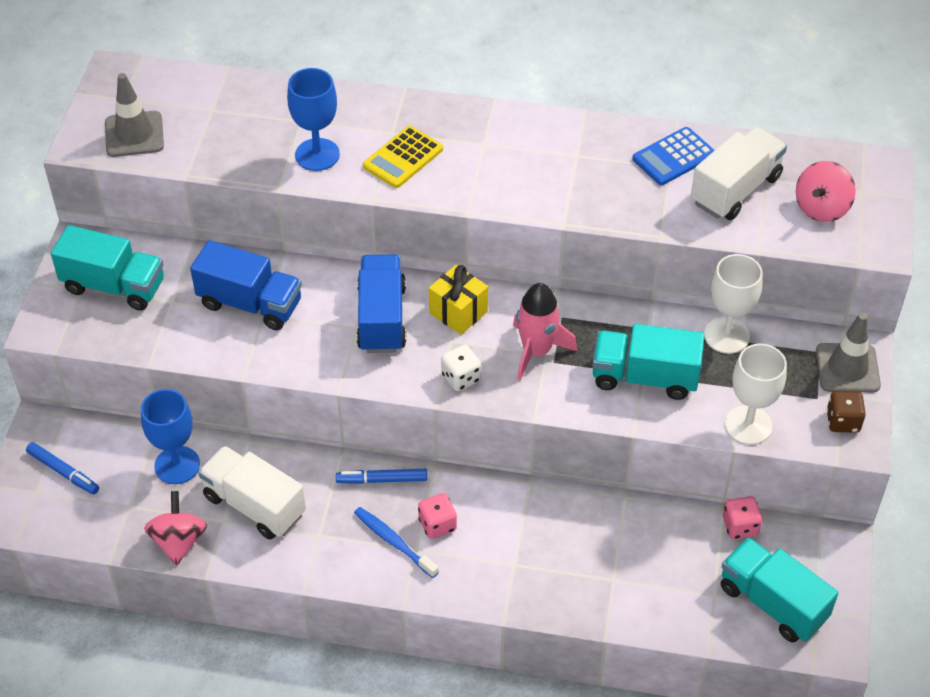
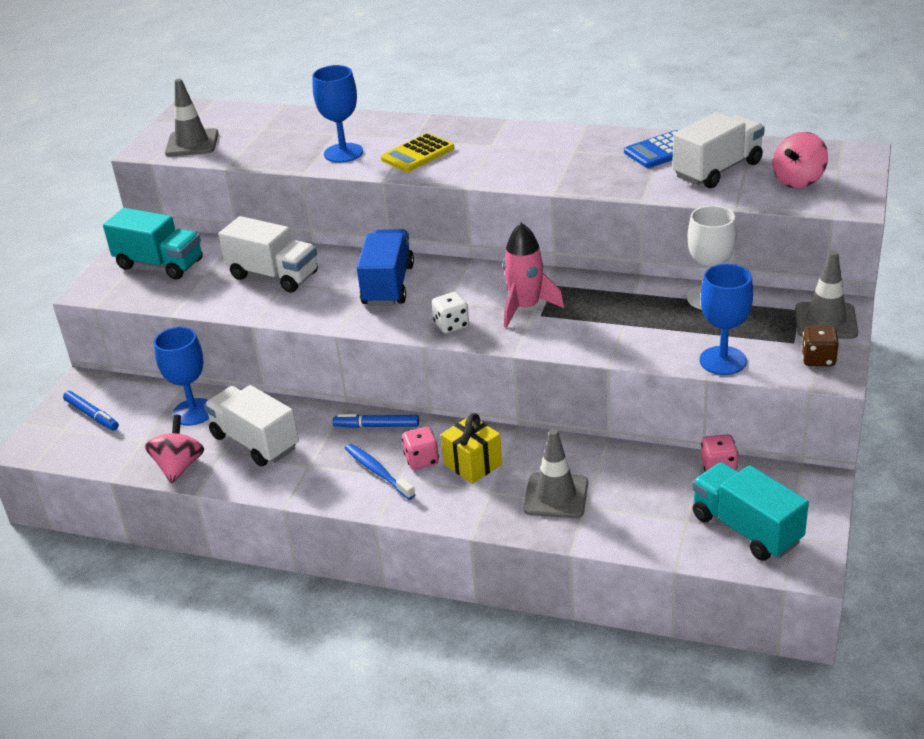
camera: 10 degrees right, 15 degrees down
(250, 304) = (273, 275): blue truck -> white truck
(458, 312) = (458, 281): yellow gift -> yellow gift (473, 464)
(582, 567) = (556, 496): none -> grey traffic cone
(644, 377) = (625, 326): turquoise truck -> none
(748, 425) = (723, 361): white goblet -> blue goblet

